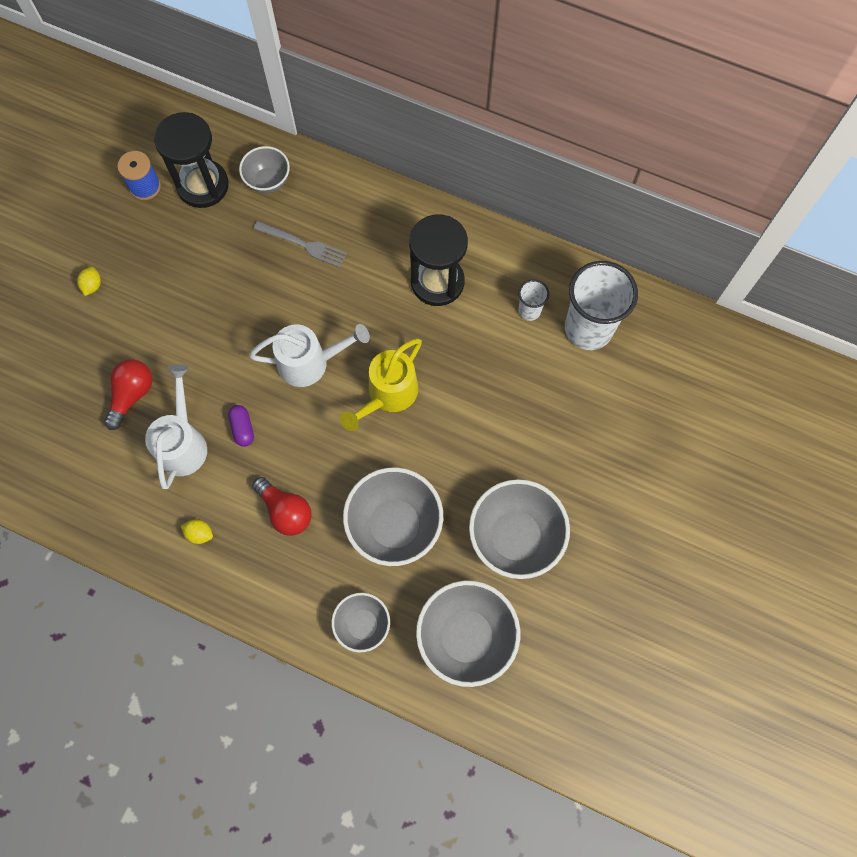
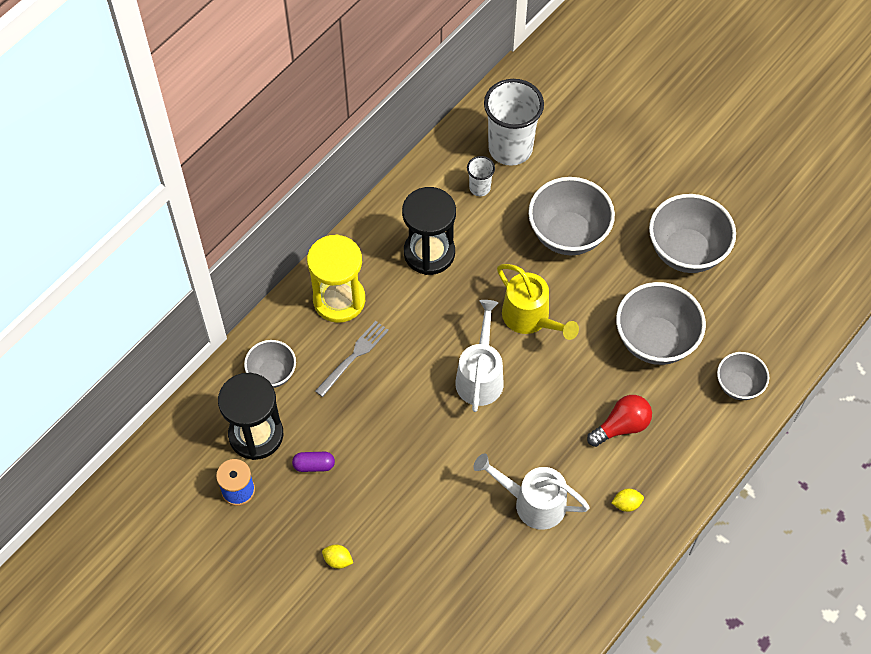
camera: 75 degrees left, 10 degrees down
(132, 395) = (470, 541): red light bulb -> none
(199, 534) = (626, 504): yellow lemon -> yellow lemon turned 45 degrees clockwise
(243, 428) = (531, 447): purple capsule -> purple capsule (314, 465)
(361, 216) = (339, 300): none -> yellow hourglass
(466, 637) = (764, 309): grey bowl -> grey bowl (568, 235)

